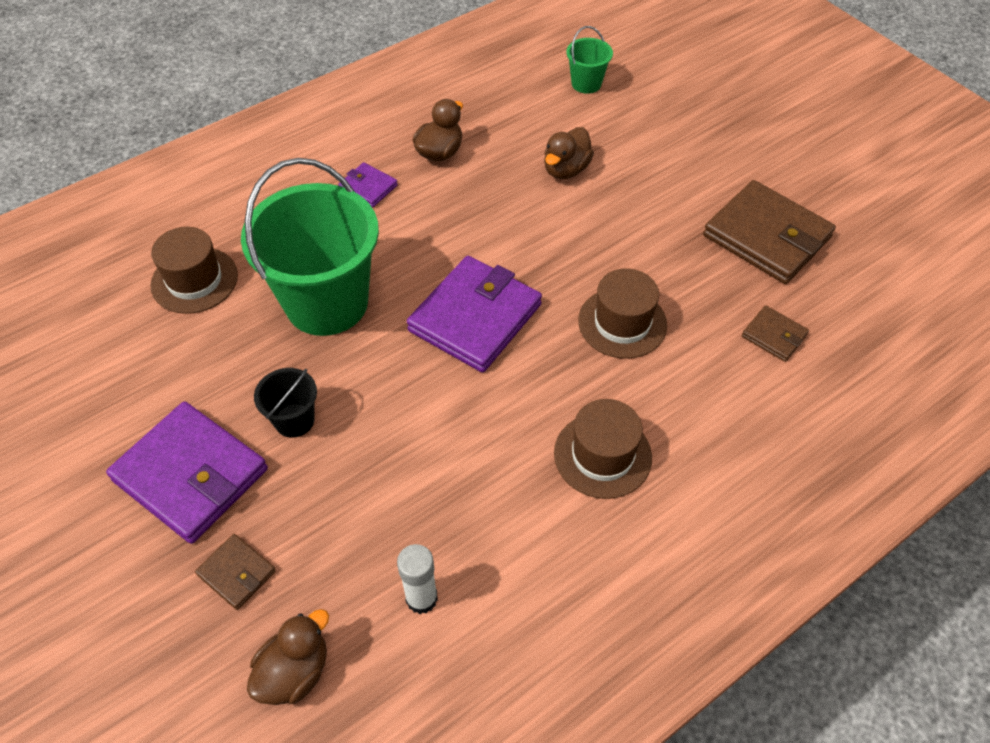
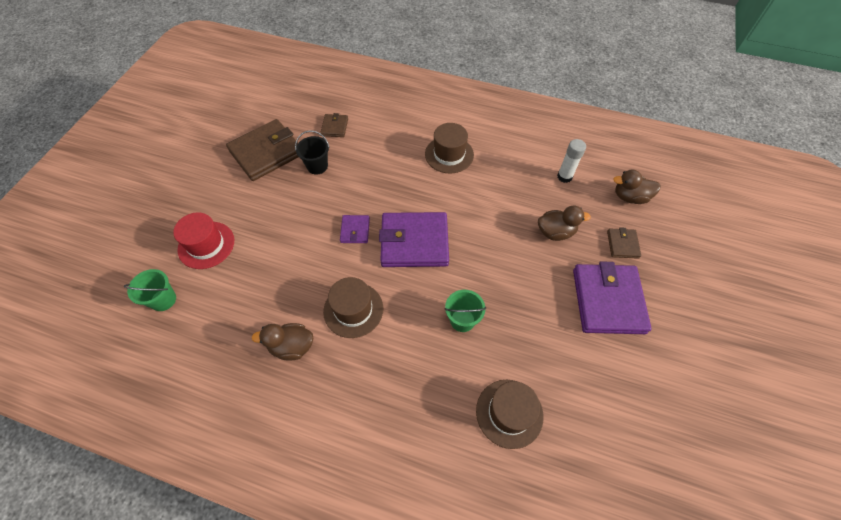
camera: 125 degrees left, 5 degrees up
(294, 420) = (540, 279): black bucket -> black bucket (317, 166)
(326, 303) = (462, 320): green bucket -> green bucket, size x0.44
(368, 187) = (355, 368): purple wallet -> purple wallet (355, 230)
(566, 169) = (265, 264): brown duck -> brown duck (555, 232)
(622, 323) = (369, 181): brown hat -> brown hat (353, 310)
(637, 133) = (206, 245): none -> red hat
(767, 236) = (266, 152): brown wallet -> brown wallet turned 45 degrees clockwise

